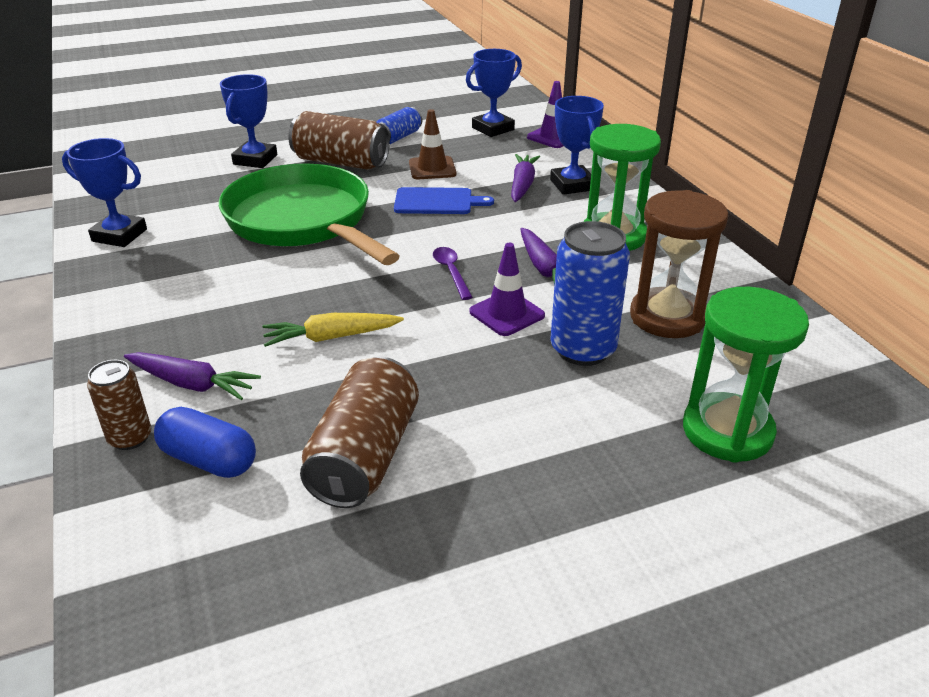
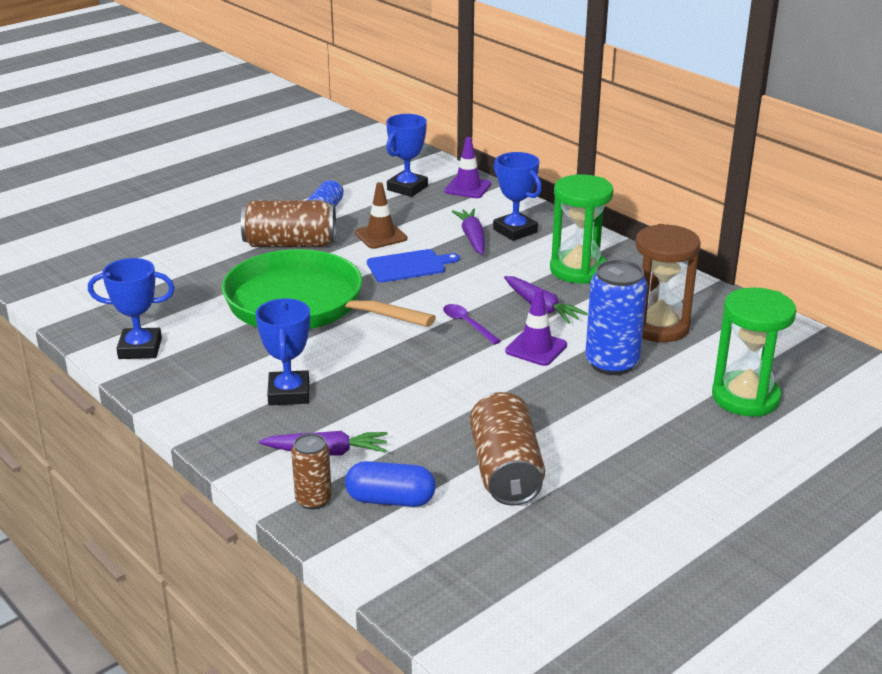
camera: 20 degrees left, 5 degrees down
(255, 160) = (204, 255): blue trophy -> blue trophy (289, 393)
(331, 337) = (410, 394): yellow carrot -> none

